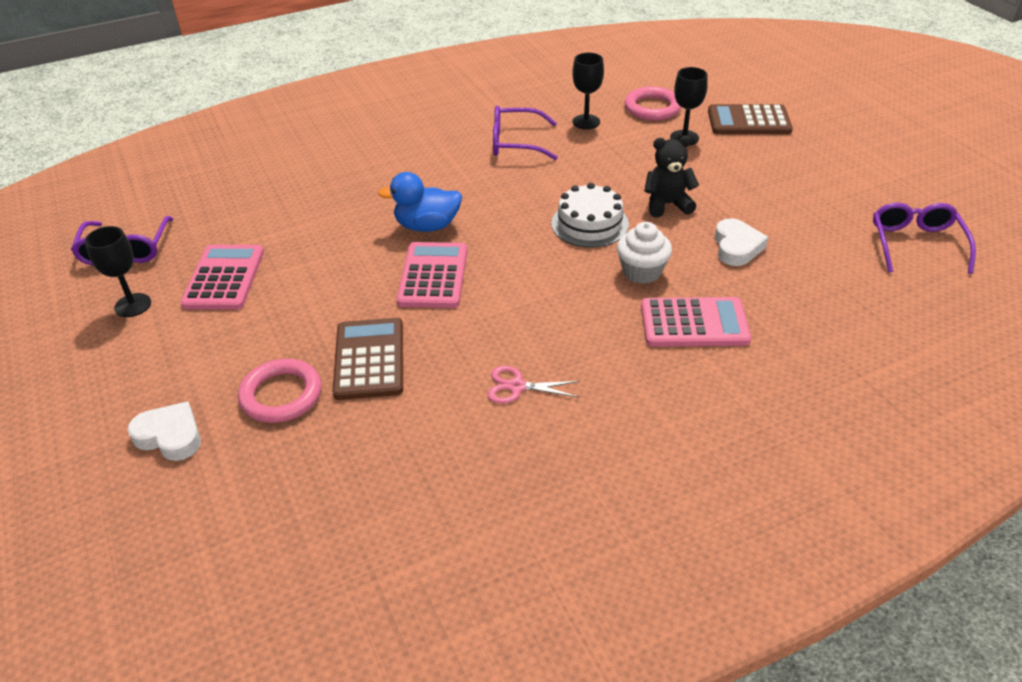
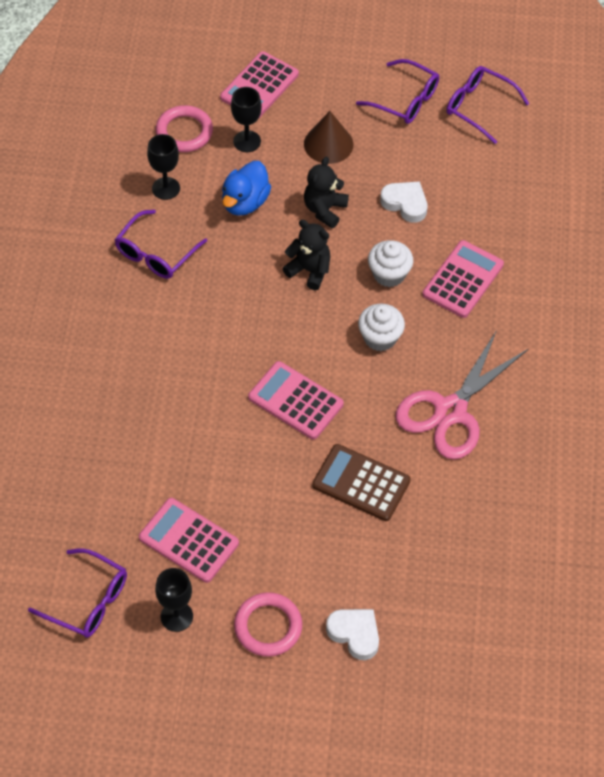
camera: 60 degrees left, 15 degrees up
(170, 436) = (355, 634): white heart -> white heart turned 75 degrees clockwise
(281, 395) = (360, 551): pink ring -> pink ring (268, 626)
(427, 226) = (227, 374): blue duck -> blue duck (245, 202)
(517, 386) = (450, 411): pink scissors -> pink scissors, size x2.23
(560, 297) = (380, 337): none -> white cupcake
(589, 224) = (309, 270): white cake -> black teddy bear
(741, 177) = (328, 144): none -> brown cone
(748, 121) = (259, 86): brown calculator -> pink calculator
(853, 198) = (405, 100): none -> purple glasses

